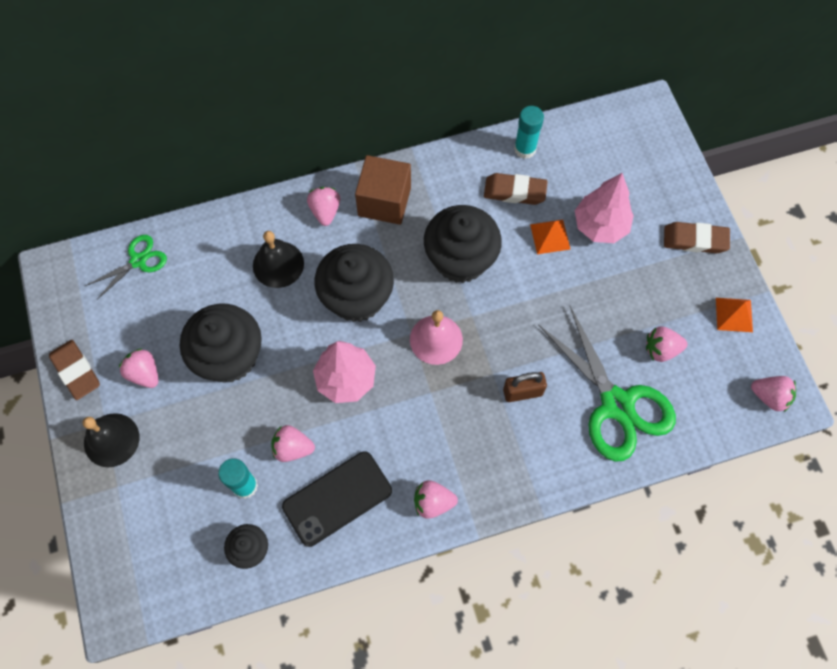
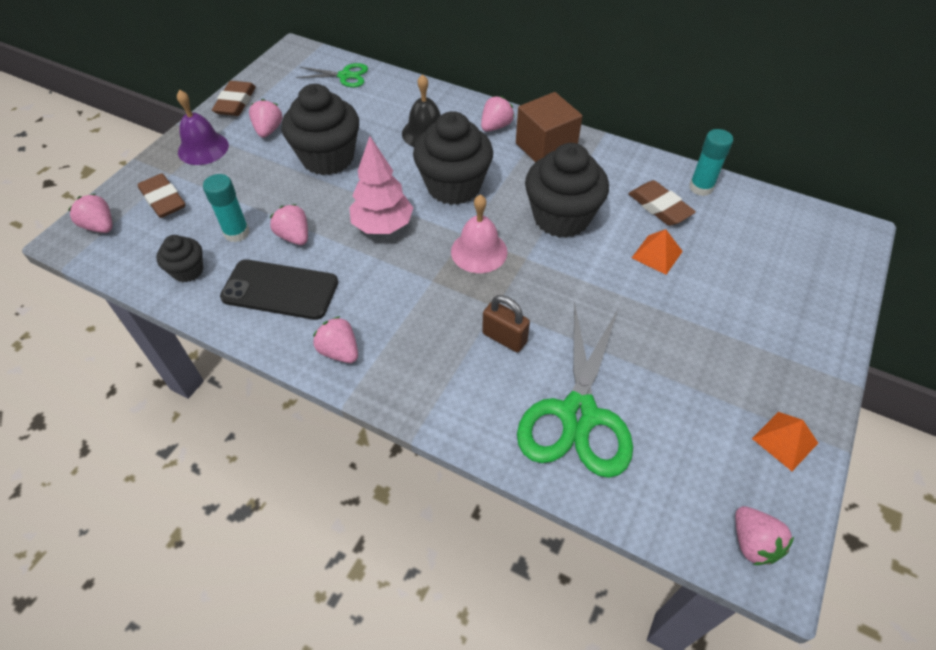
camera: 45 degrees right, 15 degrees down
(111, 440) = (203, 148): black bell -> purple bell
(600, 226) = (713, 278): pink tree -> none
(661, 349) = (672, 408): pink strawberry -> pink strawberry (100, 226)
(695, 240) = (803, 352): brown eraser -> brown eraser (163, 200)

